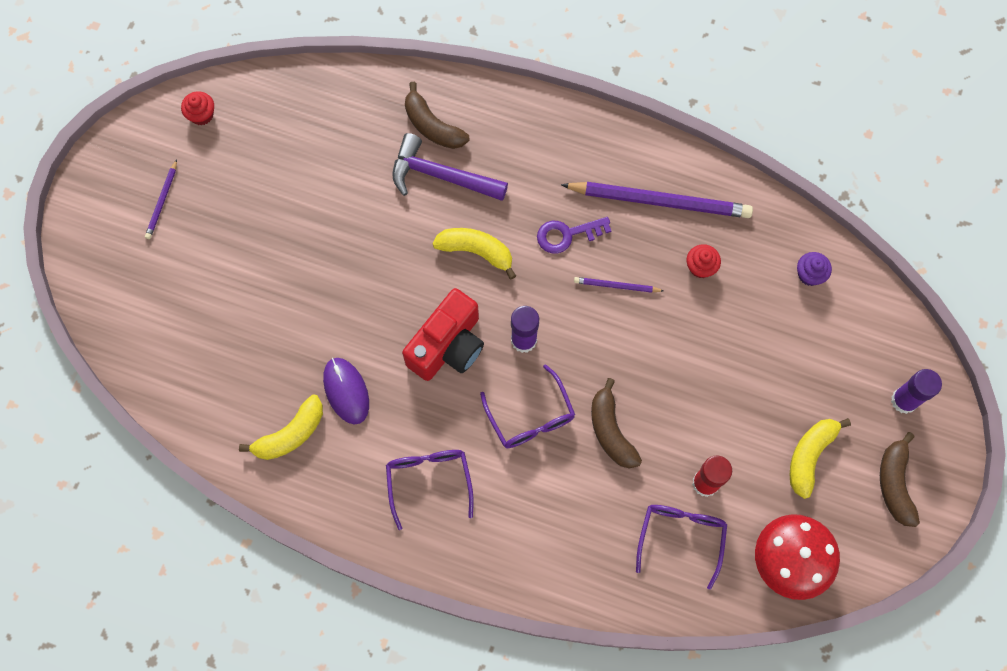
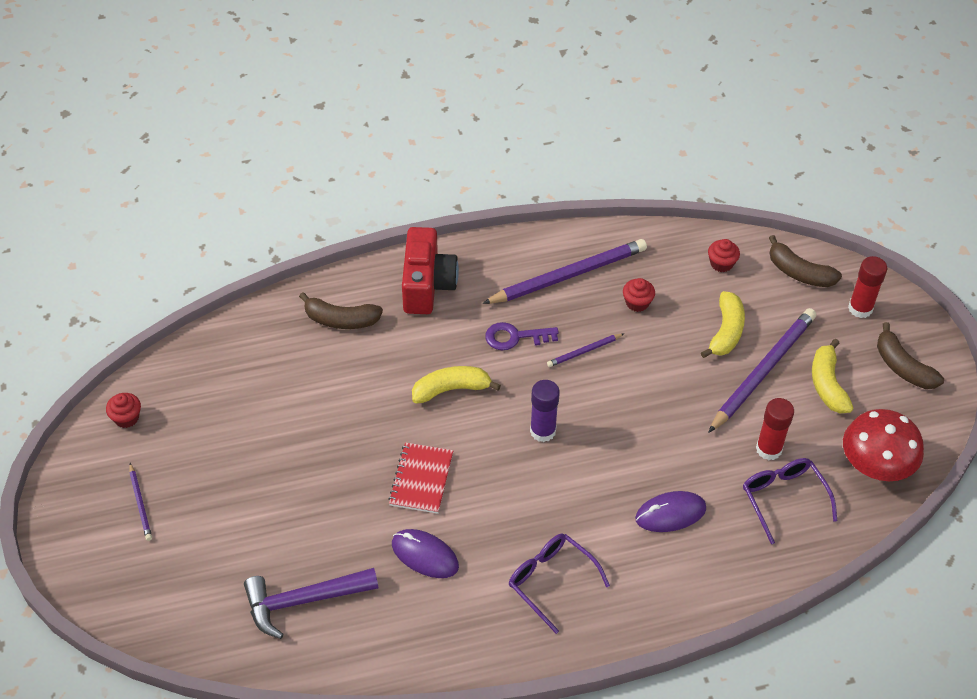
camera: 35 degrees left, 20 degrees down
(290, 434) = (402, 618): yellow banana -> yellow banana (726, 332)
(392, 320) = (421, 479): none -> red notebook
(441, 176) = (377, 351): purple hammer -> purple hammer (303, 601)
(448, 346) = (484, 471): red camera -> red camera (427, 285)
(531, 417) = (595, 483): purple glasses -> none
(567, 234) = (515, 337): purple key -> purple key turned 45 degrees clockwise
(573, 486) = (670, 513): none -> purple mouse
(611, 431) = (666, 455): brown banana -> brown banana (799, 272)
(761, 405) = (762, 371): none -> purple pencil
(809, 274) = (721, 263): purple cupcake -> red cupcake
(904, 400) = (860, 308): purple glue stick -> red glue stick

